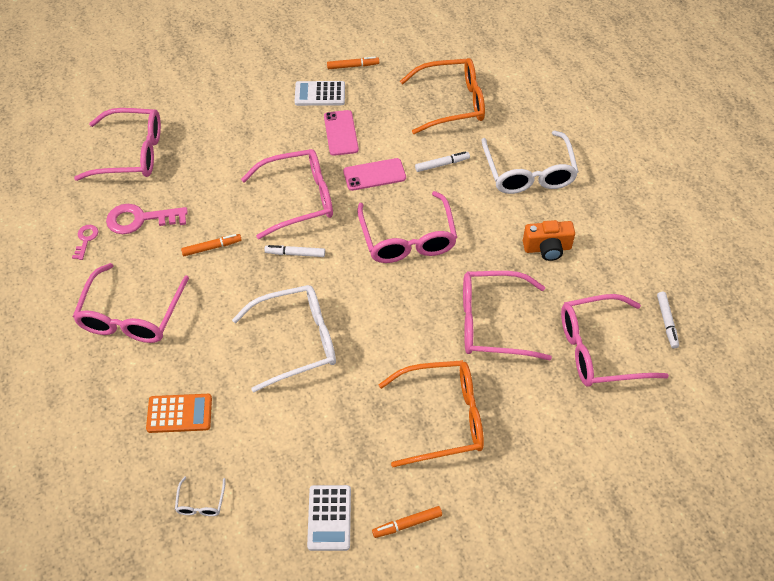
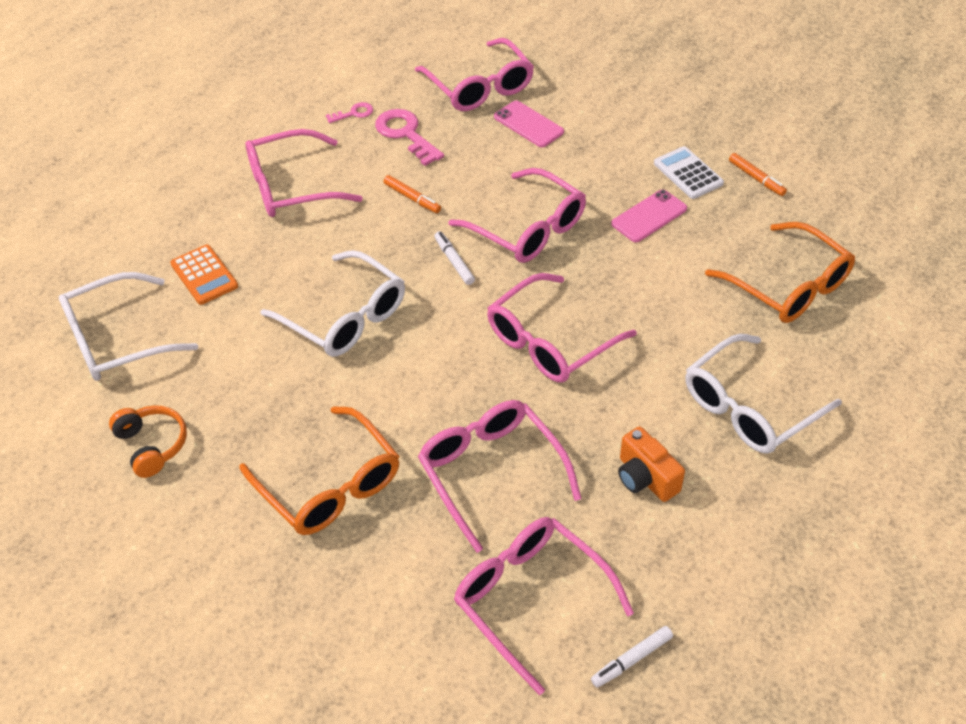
camera: 60 degrees right, 5 degrees down
(201, 502) = (117, 339): white glasses -> white glasses, size x2.32
(329, 518) = (152, 445): white calculator -> orange headphones
(374, 175) = (615, 271): pink phone -> pink phone (528, 124)
(407, 524) = (179, 514): orange marker -> none
(442, 164) = (685, 321): white marker -> none

